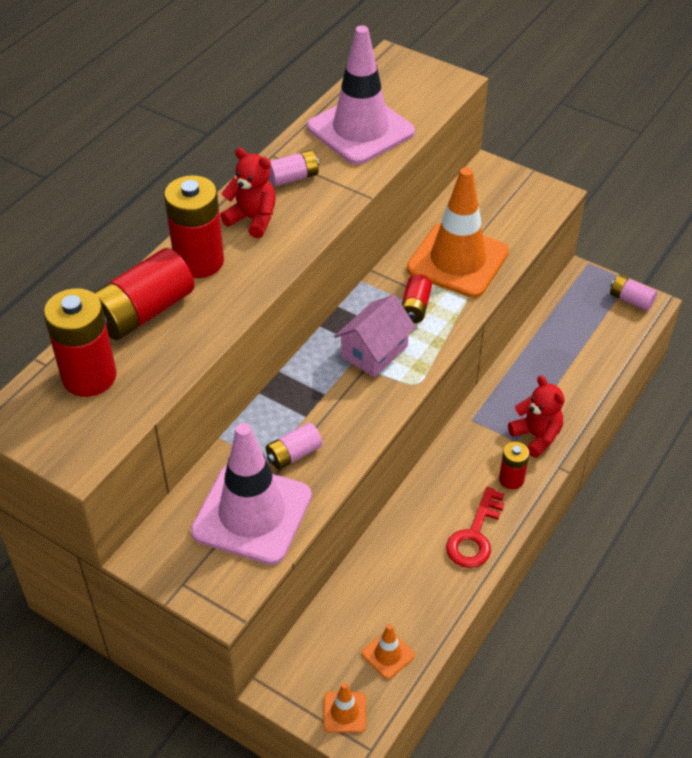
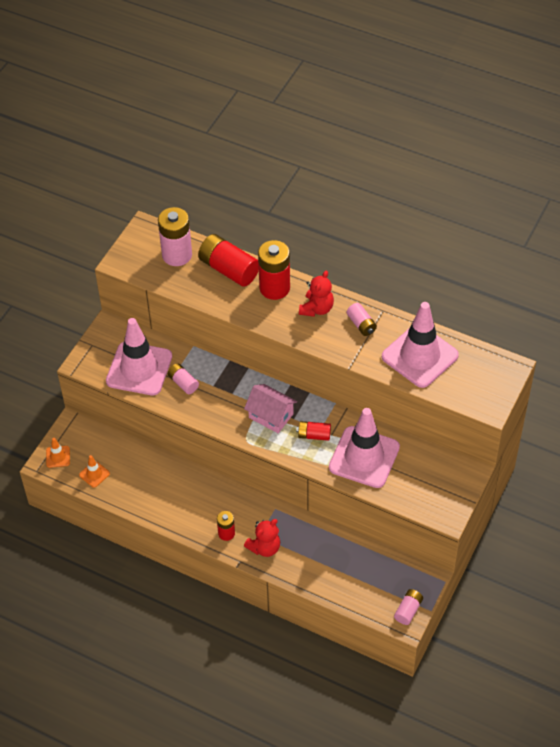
camera: 85 degrees right, 5 degrees up
(89, 377) = (177, 255): red battery -> pink battery
(457, 261) = (364, 457): orange traffic cone -> pink traffic cone
(475, 535) = (180, 514): red key -> none

